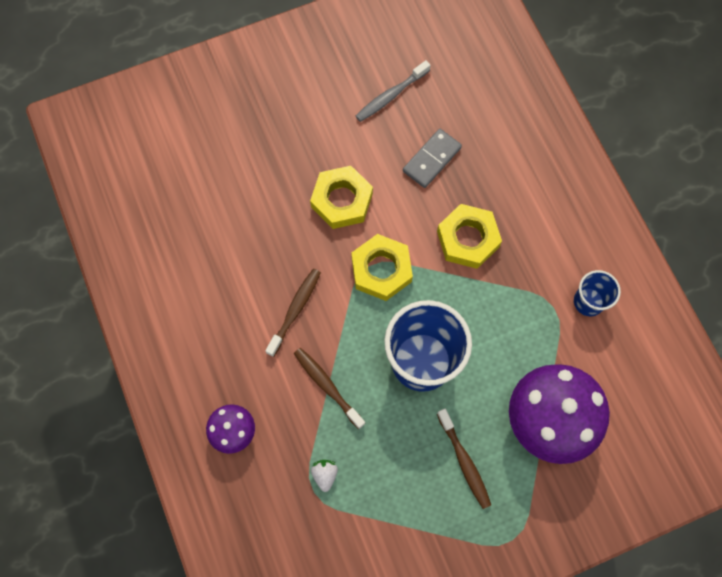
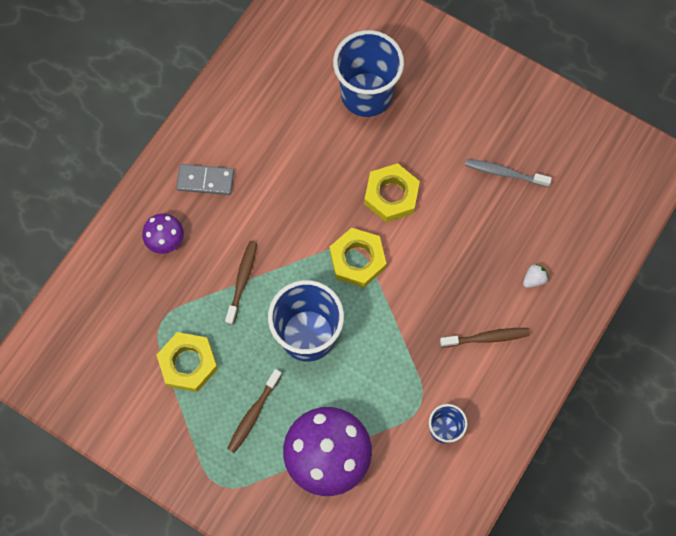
camera: 55 degrees right, 0 degrees up
(229, 156) = (366, 94): none -> blue cup
(295, 310) = (282, 220): brown toothbrush -> brown toothbrush (487, 338)
(325, 474) = (177, 322): white strawberry -> white strawberry (534, 279)
(432, 159) = (474, 238): grey domino -> grey domino (205, 181)
(468, 239) = (428, 306): yellow nut -> yellow nut (188, 363)

